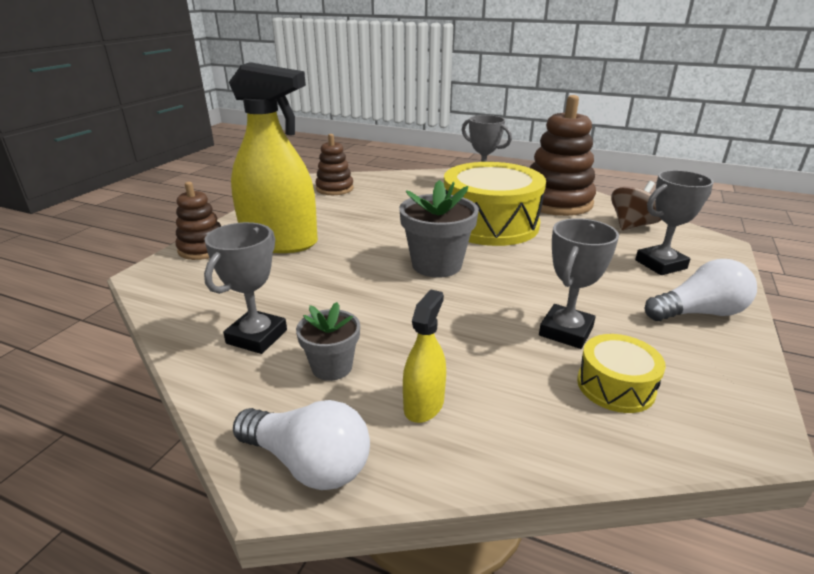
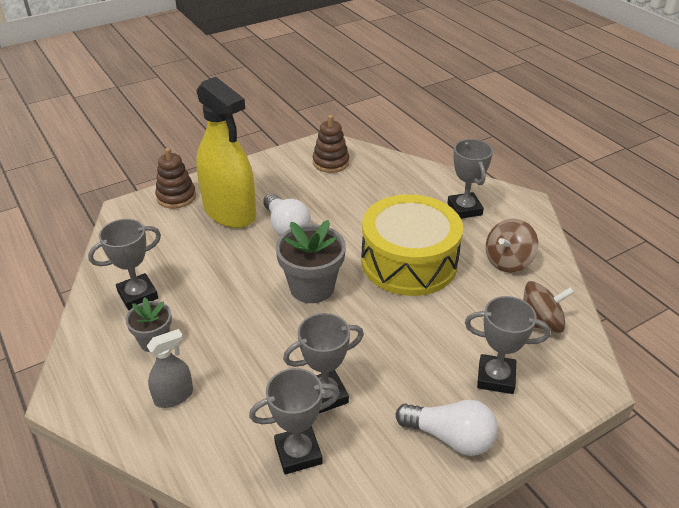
camera: 35 degrees right, 10 degrees up
(308, 463) = (84, 396): white light bulb -> white light bulb (286, 227)
(424, 404) = (173, 396): yellow spray bottle -> grey spray bottle
(556, 202) = (508, 261): brown stacking toy -> brown spinning top
(615, 386) = (298, 453): yellow drum -> grey trophy

